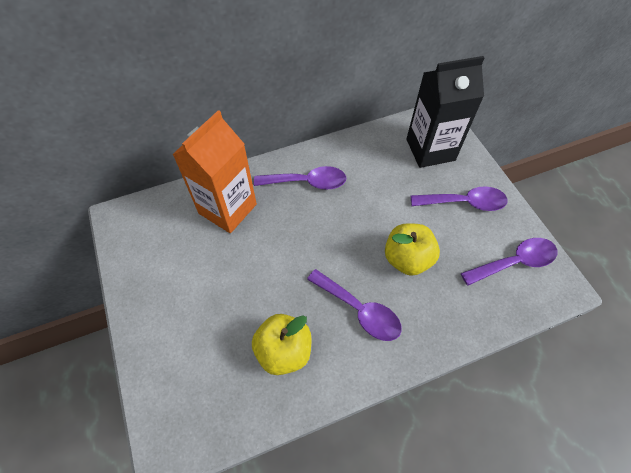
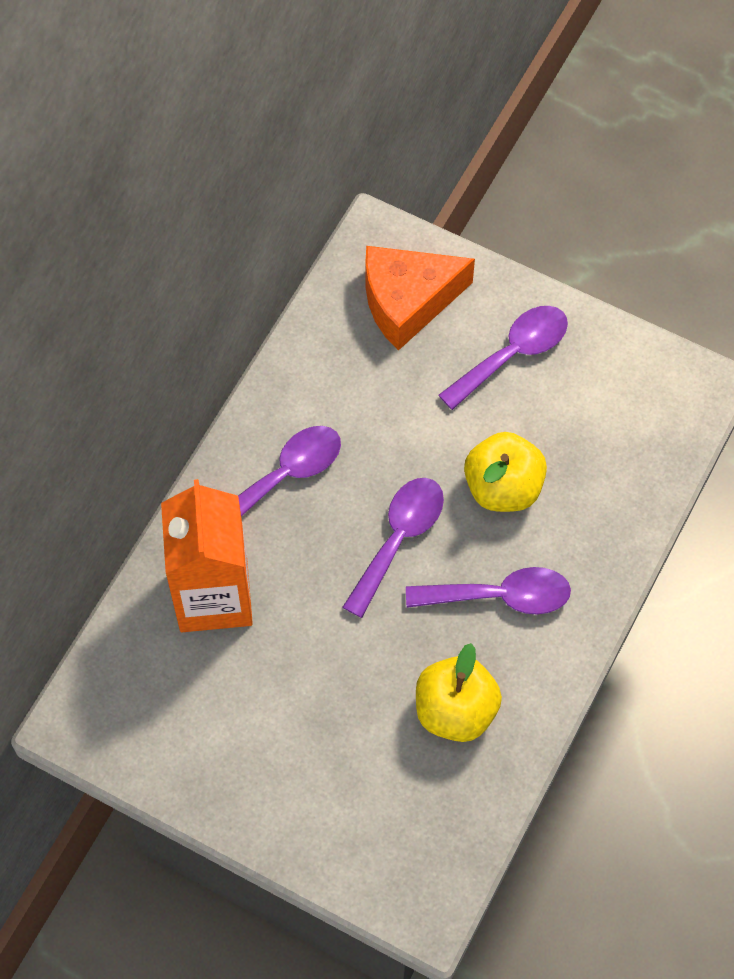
camera: 40 degrees left, 5 degrees up
(430, 150) = (407, 302): black carton -> orange cheese
(514, 262) = (630, 395): purple spoon -> purple spoon (399, 539)

